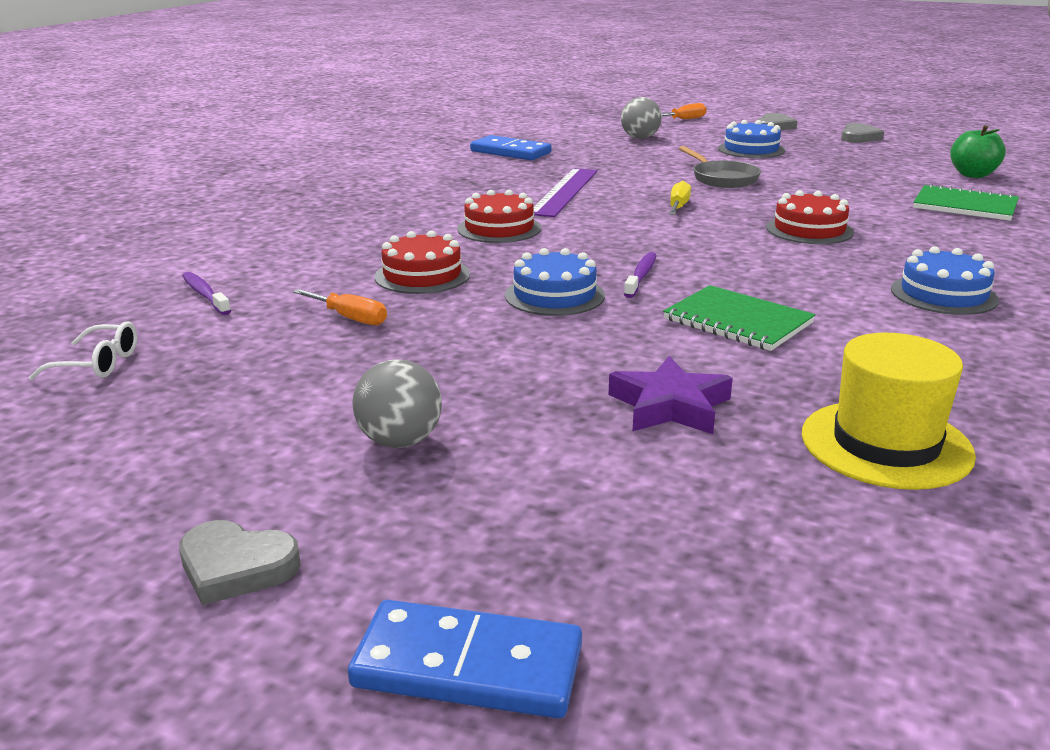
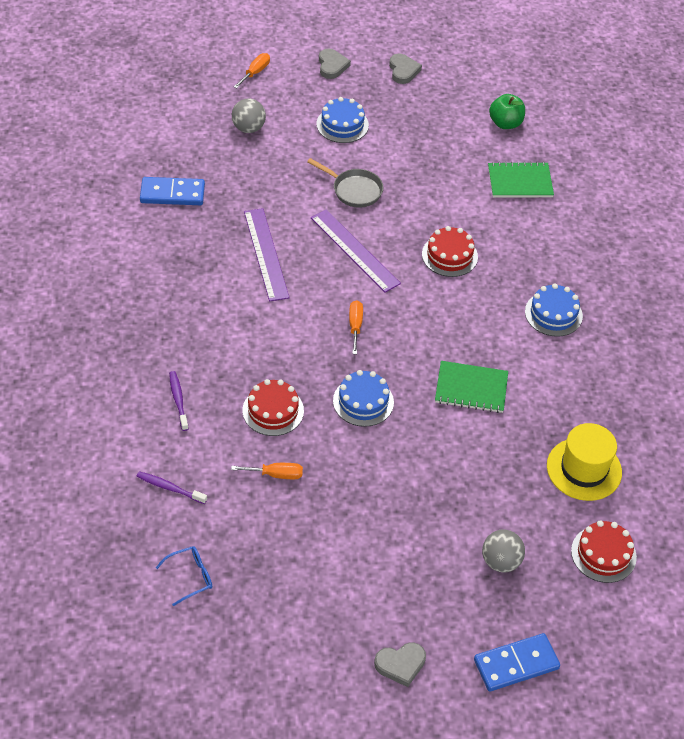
camera: 35 degrees left, 25 degrees up
(98, 364) = (190, 577): white glasses -> blue glasses
(400, 441) = (393, 563): grey ball -> grey ball (500, 561)
(499, 228) = (267, 329): red cake -> red cake (603, 554)
(616, 247) = (355, 326): none -> orange screwdriver
(641, 276) = (393, 358): purple toothbrush -> purple toothbrush (178, 400)
(670, 406) = (485, 481): purple star -> none
(678, 207) = (354, 250): yellow screwdriver -> purple ruler

